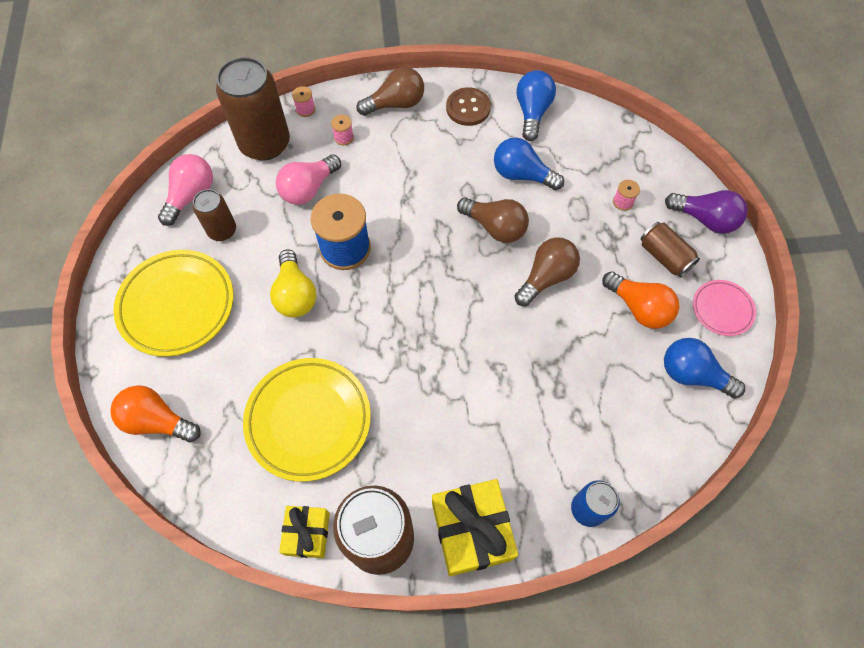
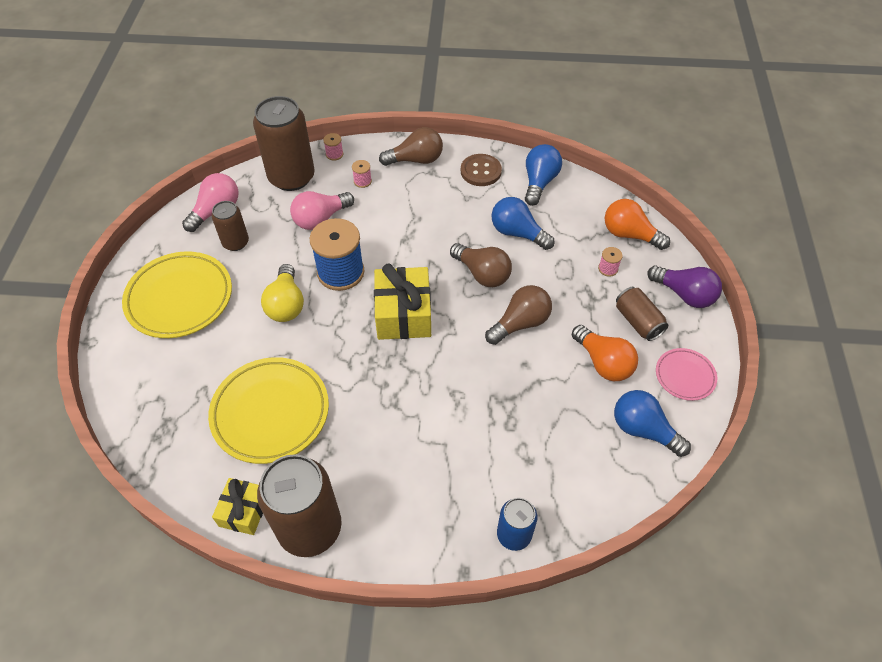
camera: 10 degrees right, 10 degrees down
(157, 421) = (136, 392): orange light bulb -> orange light bulb (629, 234)
(472, 531) = (397, 535): yellow gift -> yellow gift (403, 314)

